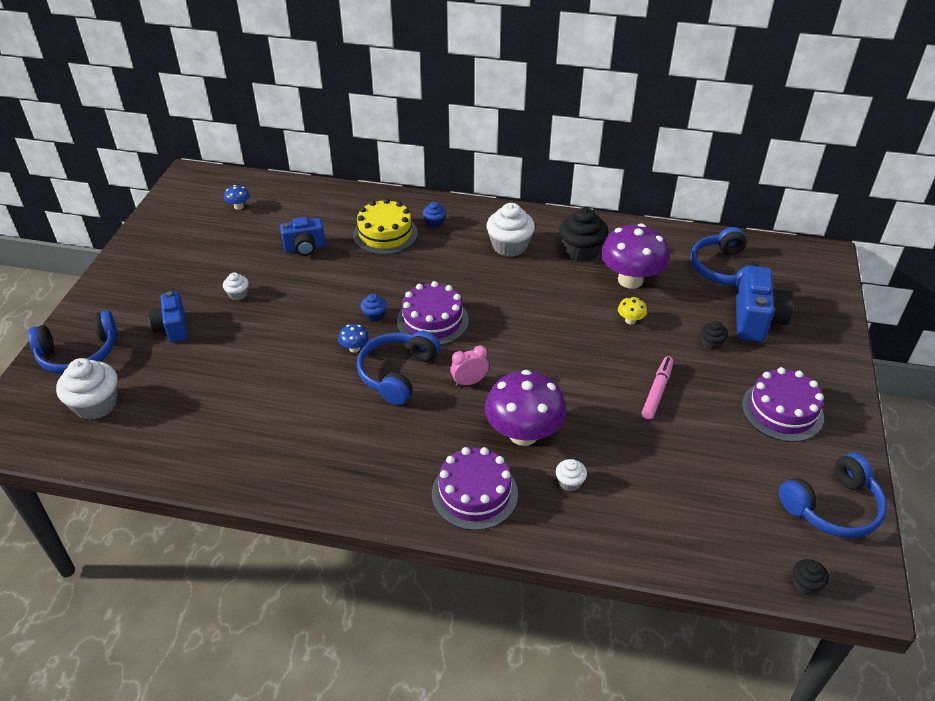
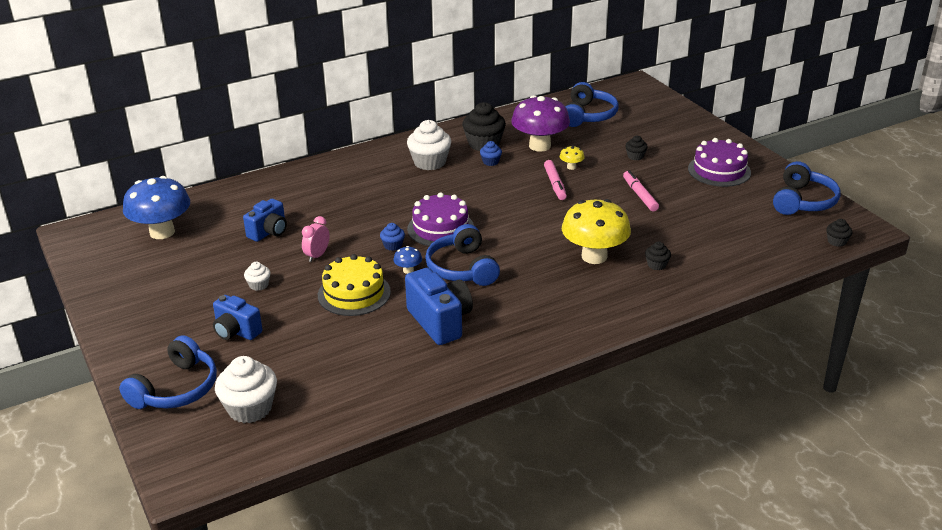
camera: 40 degrees left, 10 degrees down
(239, 206) = (162, 232): blue mushroom -> blue mushroom, size x2.41
(385, 234) = (322, 195): yellow cake -> yellow cake (354, 293)
(434, 222) = (351, 172): blue cupcake -> blue cupcake (490, 162)
(469, 382) = (518, 248): pink clock -> pink clock (317, 256)
(474, 493) = (610, 301): purple cake -> none
(523, 434) = (594, 256): purple mushroom -> yellow mushroom
(569, 482) = (656, 265): white cupcake -> black cupcake
(590, 331) = (555, 184): none -> pink marker
(723, 270) = (588, 115): blue headphones -> blue headphones turned 120 degrees counterclockwise
(756, 320) = (644, 133): blue camera -> blue camera (440, 322)

